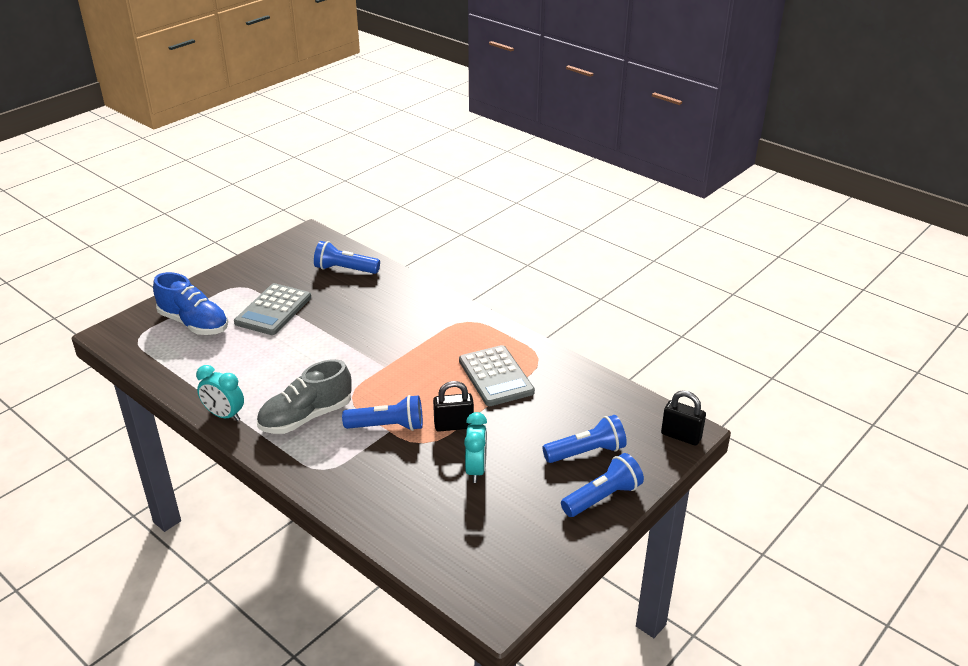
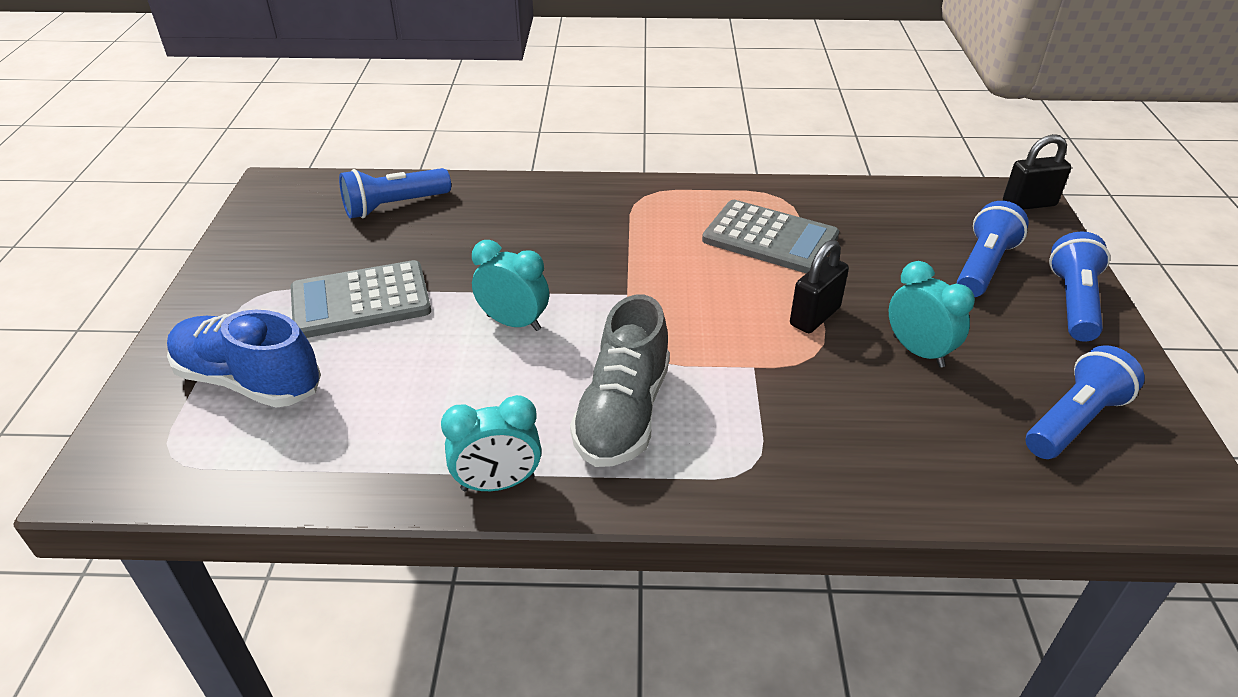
camera: 40 degrees left, 5 degrees up
(194, 323) = (249, 381): blue shoe -> blue shoe turned 150 degrees counterclockwise
(273, 310) = (361, 301): grey calculator -> grey calculator turned 90 degrees clockwise
(319, 353) = (514, 323): none -> turquoise clock
(387, 426) = (743, 362): blue flashlight -> blue flashlight (1073, 421)

